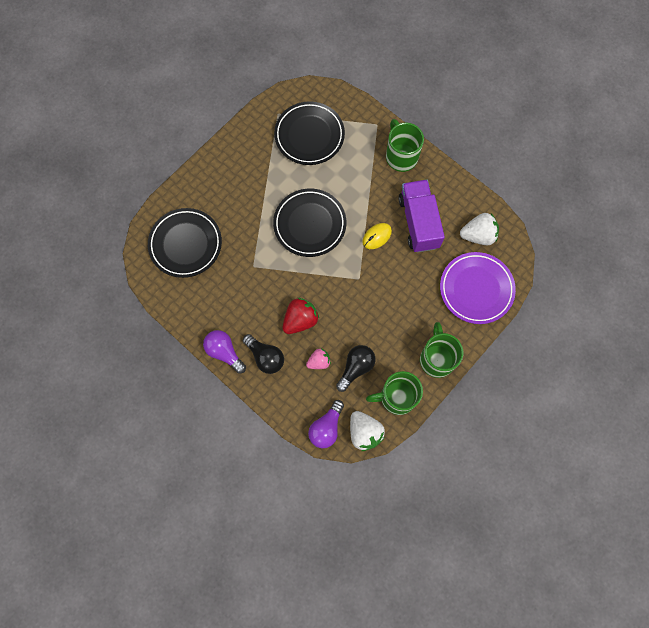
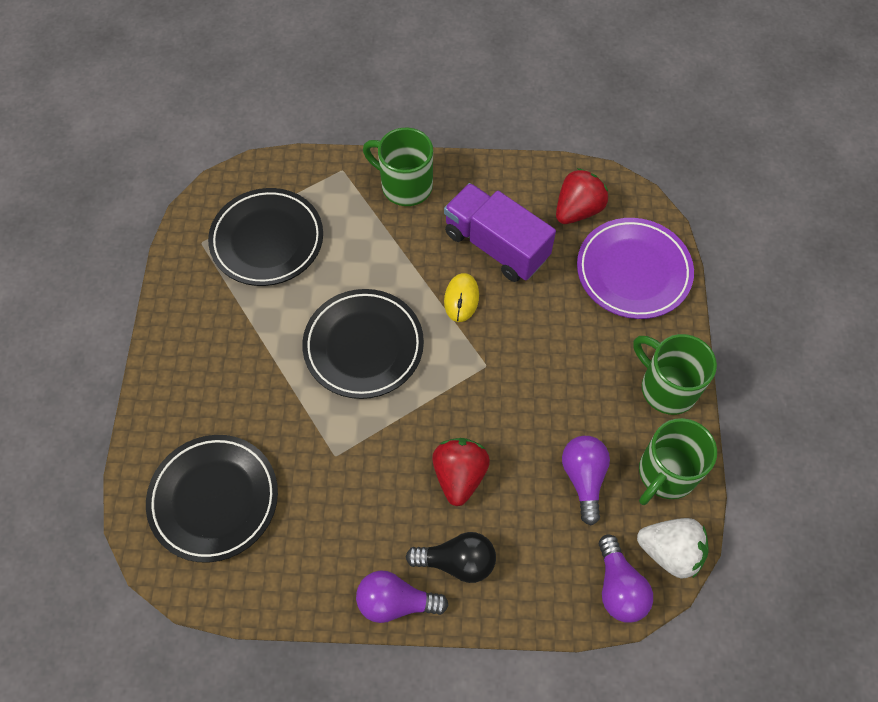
camera: 40 degrees left, 10 degrees down
(319, 361) = (531, 509): pink strawberry -> none
(356, 368) = (583, 478): black light bulb -> purple light bulb
(478, 235) = (577, 210): white strawberry -> red strawberry

